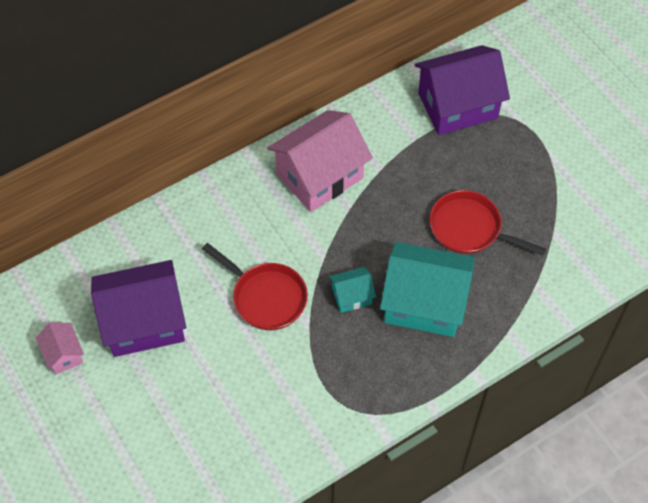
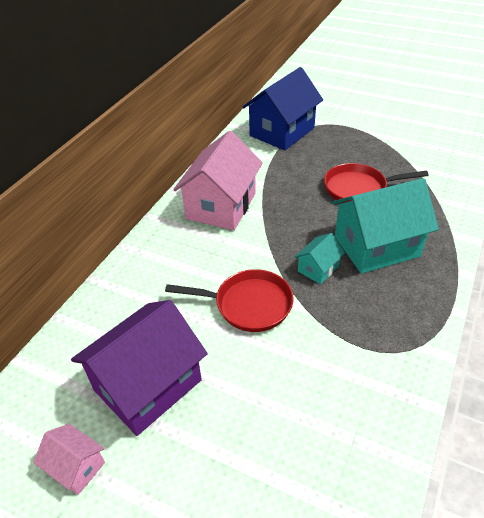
camera: 30 degrees left, 15 degrees down
(457, 106) = (282, 132): purple house -> blue house

